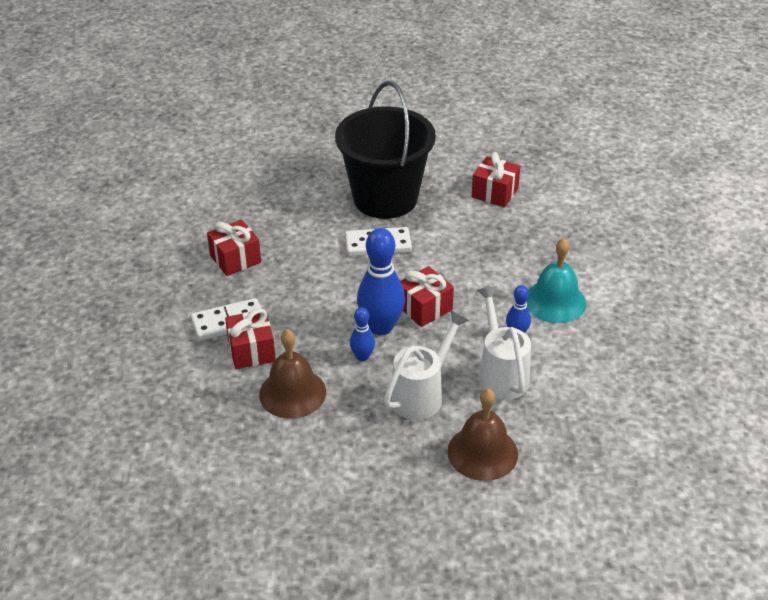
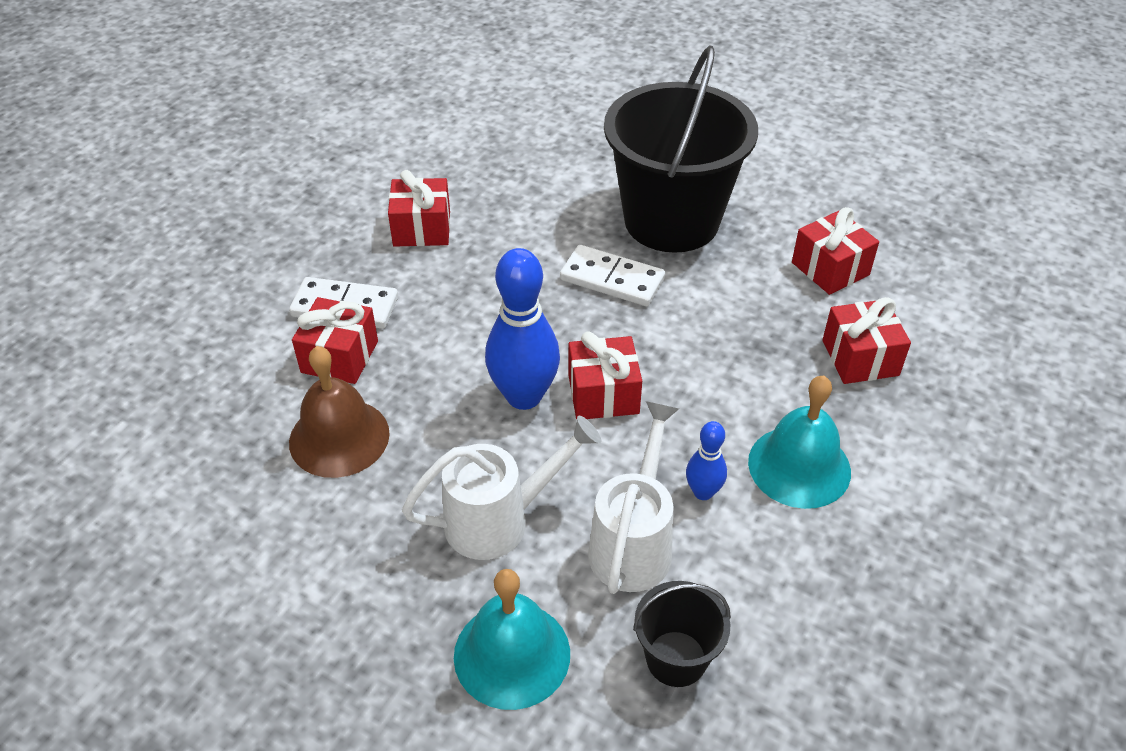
camera: 30 degrees right, 5 degrees up
(362, 357) = (466, 428): blue bowling pin -> none
(482, 452) = (512, 654): brown bell -> turquoise bell
(545, 234) = (860, 358): none -> red gift
(564, 416) = (676, 658): none -> black bucket

